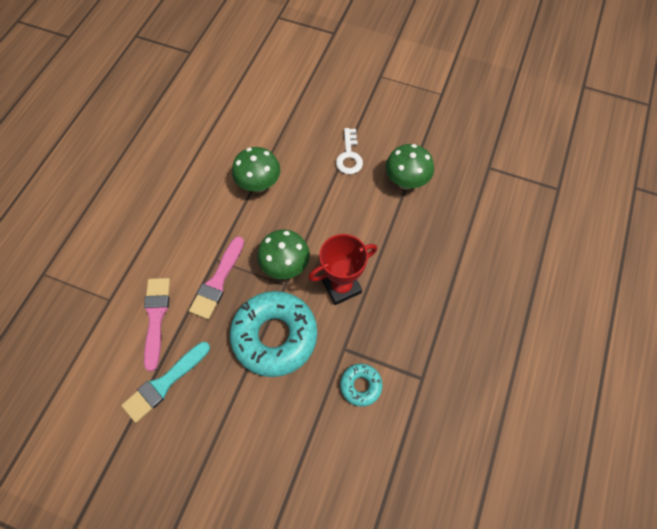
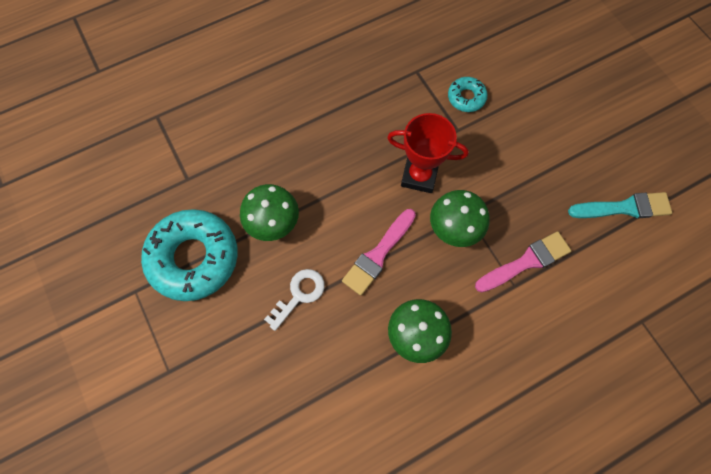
camera: 140 degrees left, 5 degrees up
(156, 317) = (603, 270): pink brush -> pink brush (378, 254)
(274, 336) = (507, 178): turquoise donut -> turquoise donut (194, 258)

